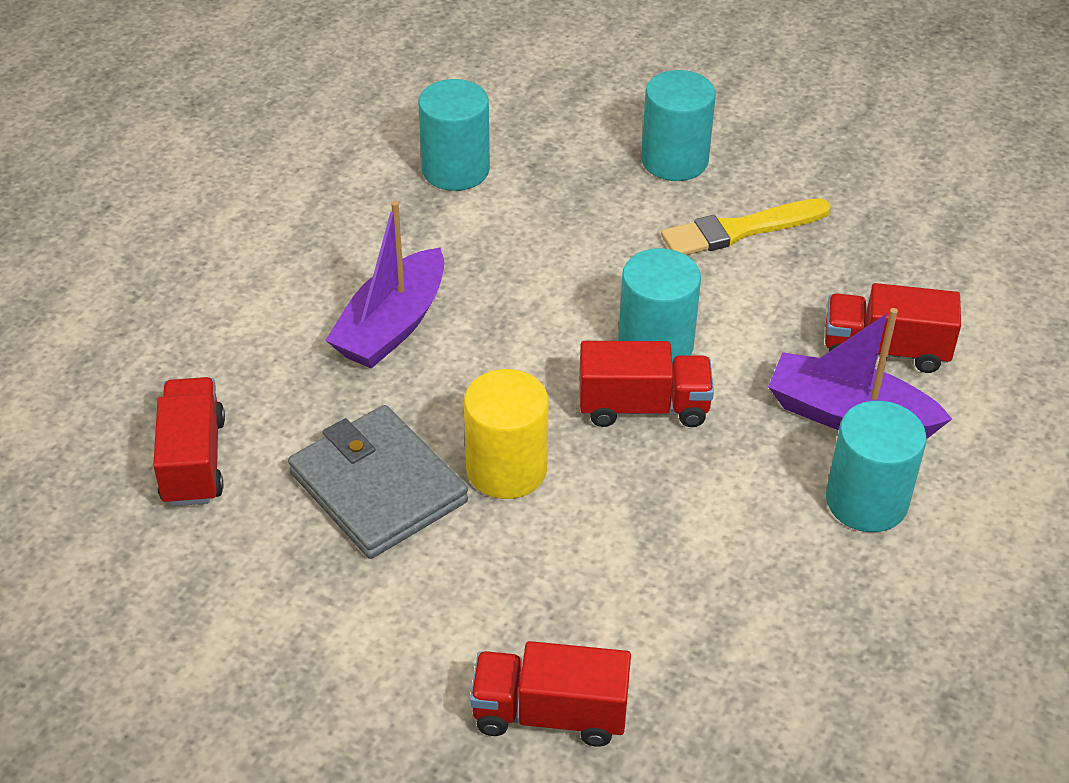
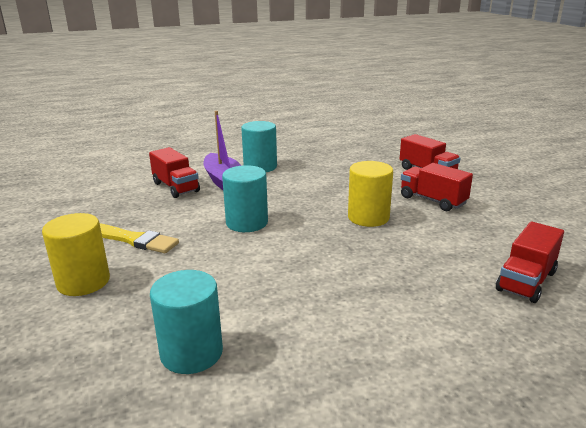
camera: 135 degrees left, 20 degrees down
(378, 487) = (432, 234): grey wallet -> none
(392, 326) = (354, 286): purple boat -> none
(643, 407) = (286, 210): red truck -> red truck (432, 200)
(674, 160) = (83, 282): turquoise cylinder -> yellow cylinder

